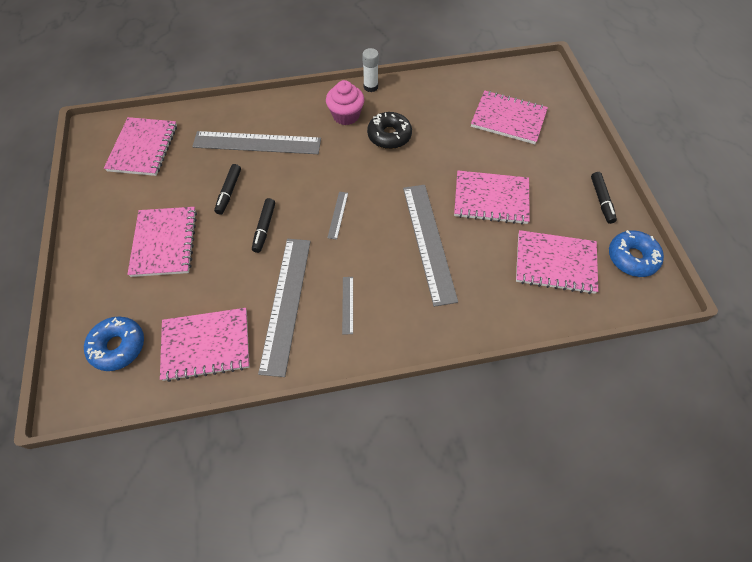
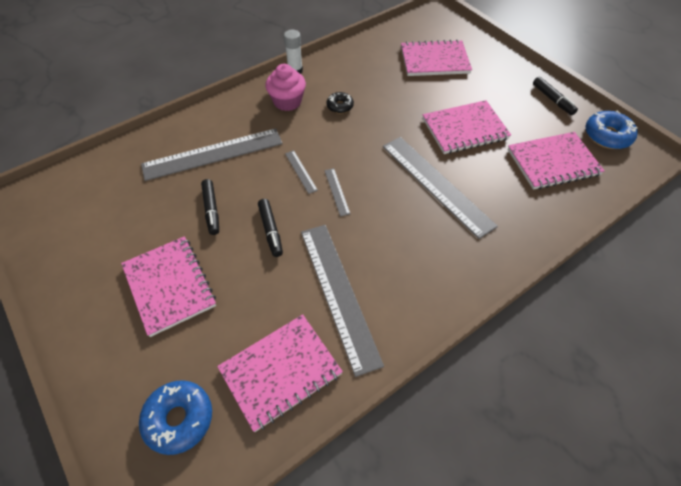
camera: 25 degrees left, 5 degrees down
(143, 148) = (87, 200): pink notebook -> none
(347, 304) = (400, 270): grey ruler -> grey ruler (301, 171)
(389, 136) = (340, 106): black donut -> black donut, size x0.60

